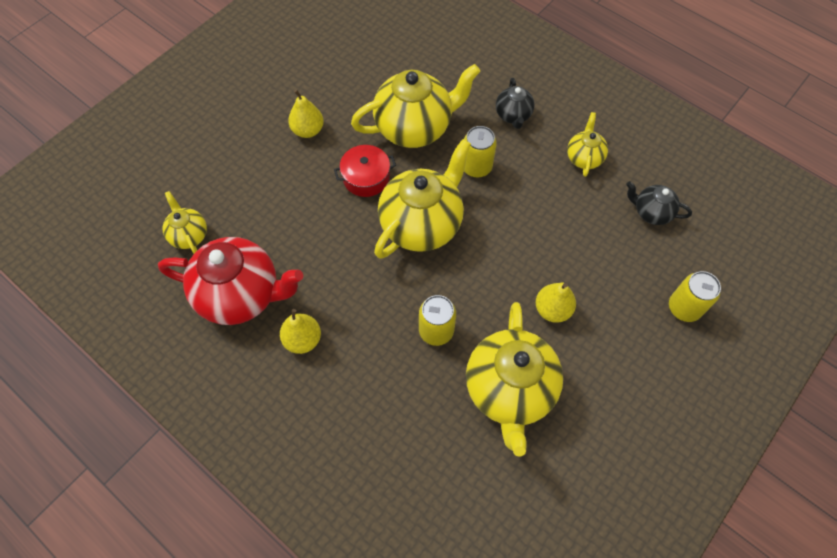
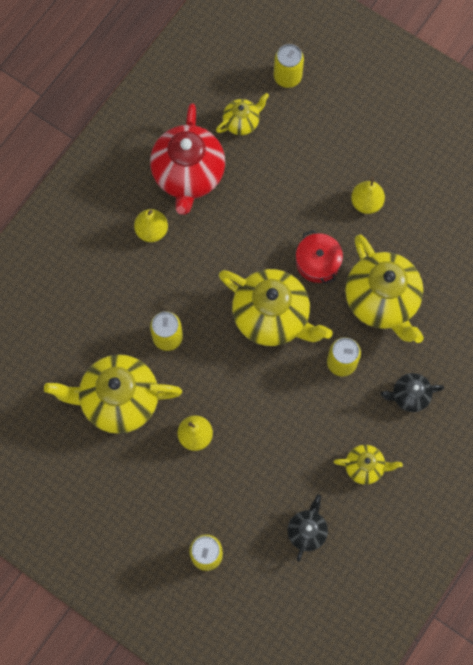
camera: 85 degrees right, 10 degrees up
(146, 187) = (287, 77): none -> yellow can

